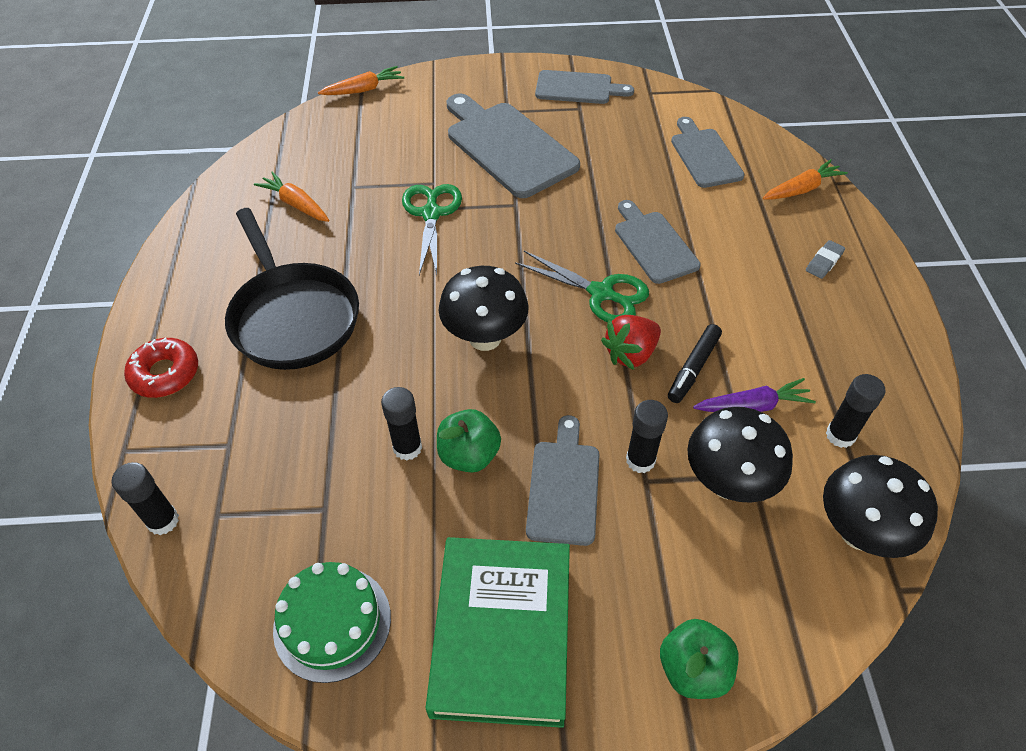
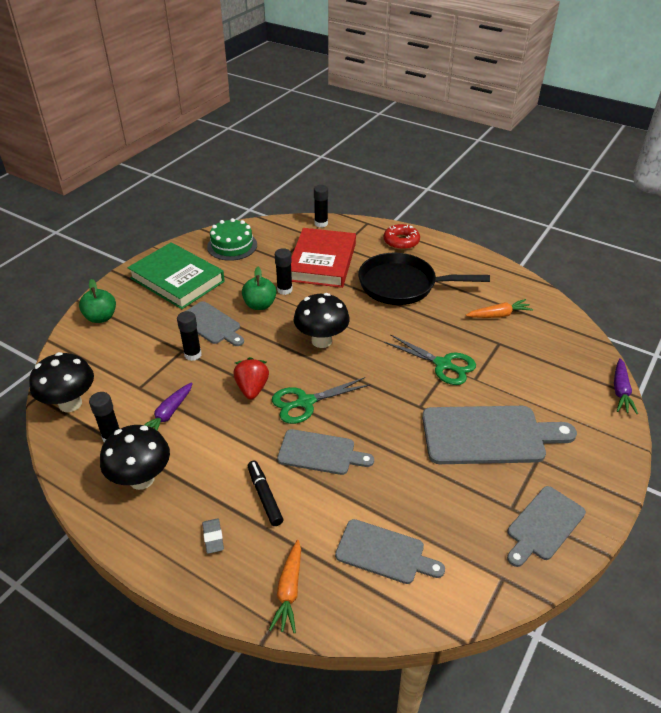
camera: 125 degrees right, 10 degrees down
(295, 444) = (322, 262): none -> red book
(363, 90) = (620, 391): orange carrot -> purple carrot
(693, 368) = (215, 407): black marker -> black marker (264, 496)
(728, 483) = (146, 376): black mushroom -> black mushroom (141, 479)

